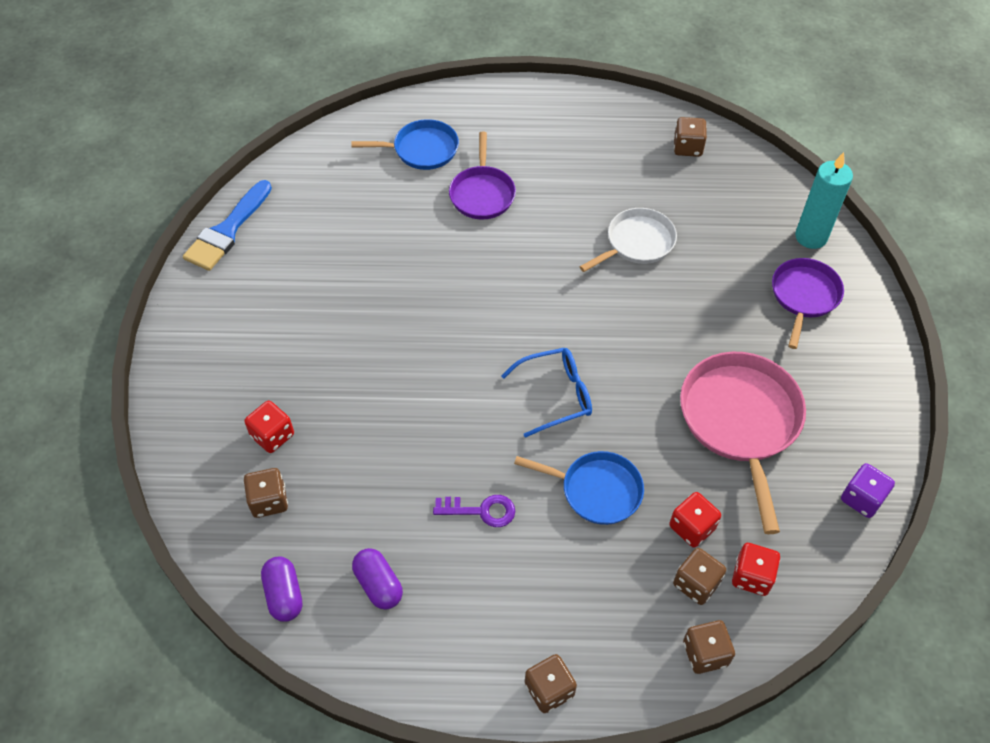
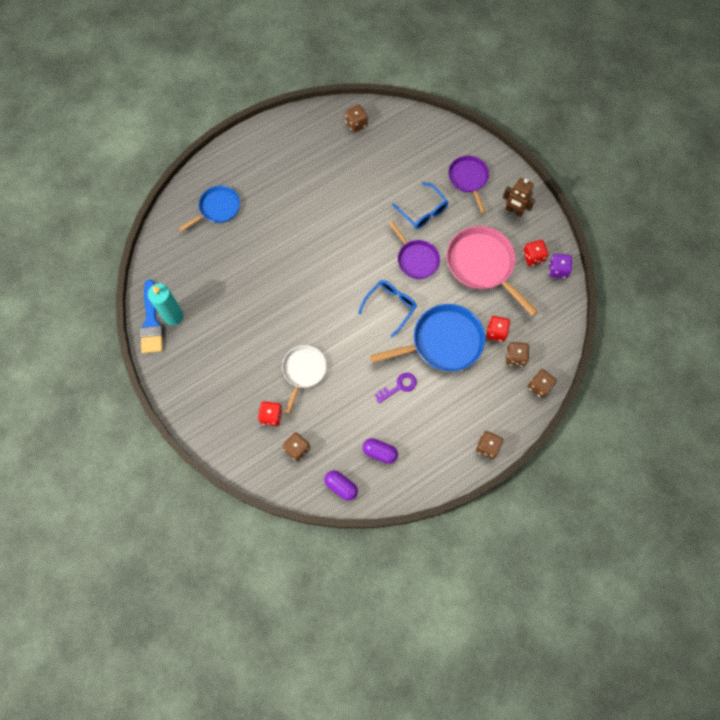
camera: 35 degrees left, 15 degrees up
(482, 193) = (271, 216): purple pan -> purple pan (416, 259)
(596, 490) = (443, 342): blue pan -> blue pan, size x1.62
(637, 243) = (370, 197): white pan -> white pan (303, 371)
(702, 300) = (423, 211): none -> blue glasses
(751, 576) = (535, 338): red dice -> red dice (533, 257)
(811, 237) = (450, 142): turquoise candle -> turquoise candle (173, 316)
(847, 375) = (514, 210): none -> brown robot

